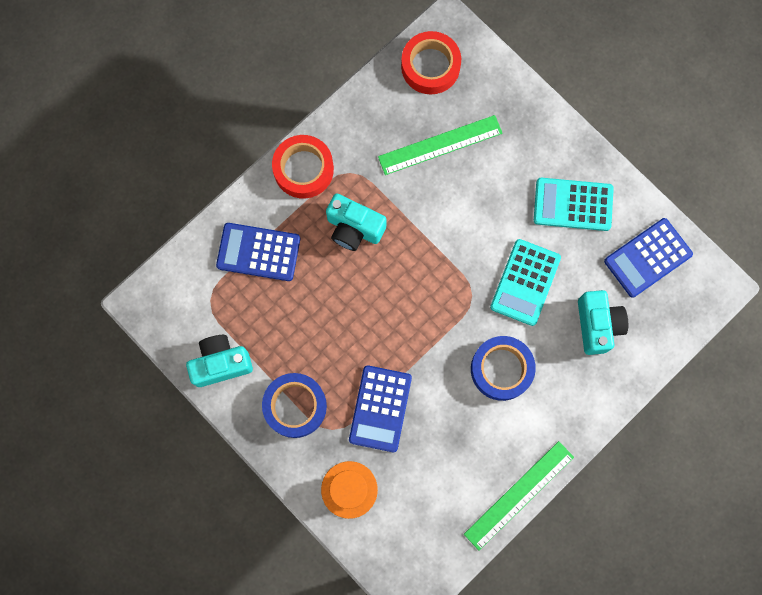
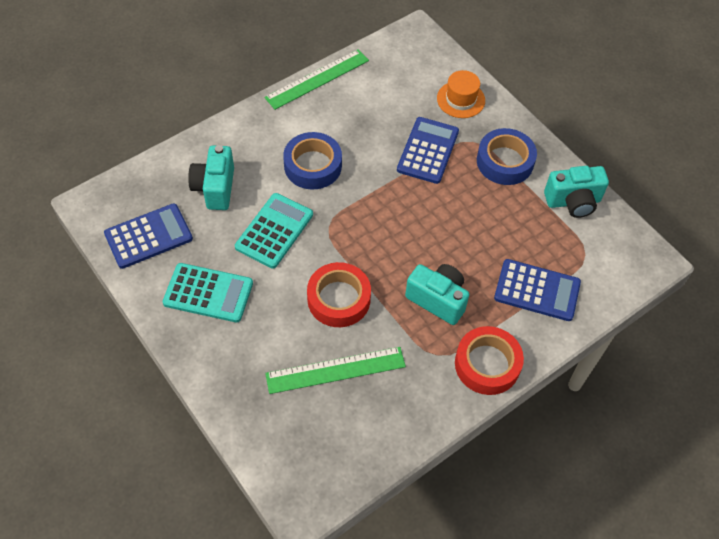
camera: 175 degrees left, 20 degrees down
(430, 66) = (332, 460): red tape -> red tape (338, 299)

